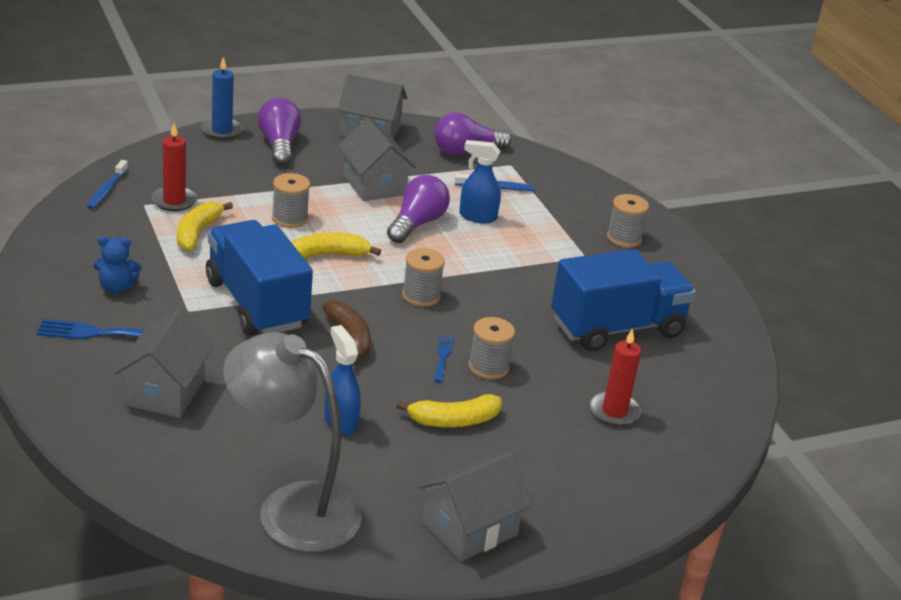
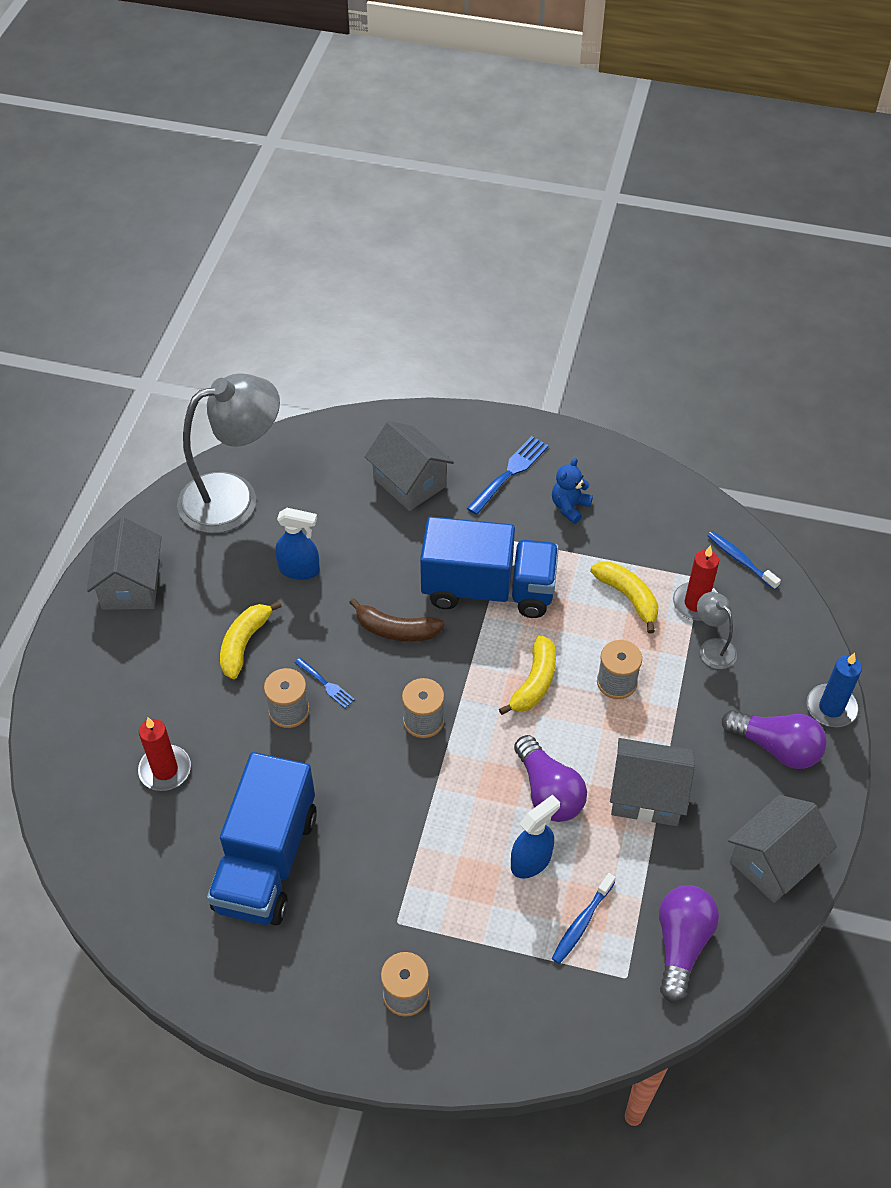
camera: 130 degrees right, 20 degrees up
(213, 185) = (712, 648): none -> grey lamp

